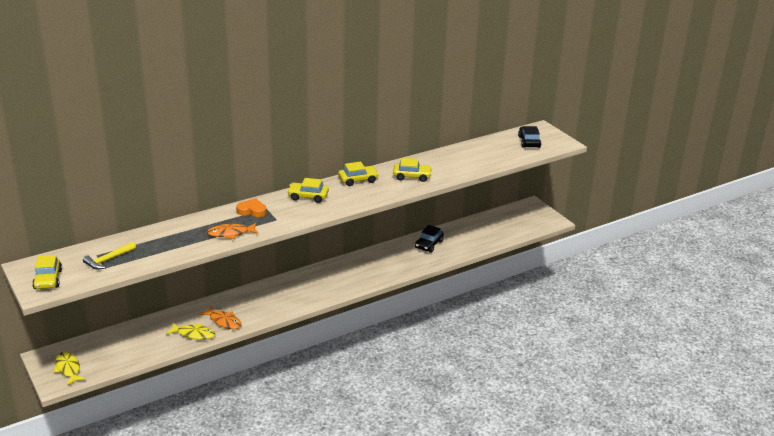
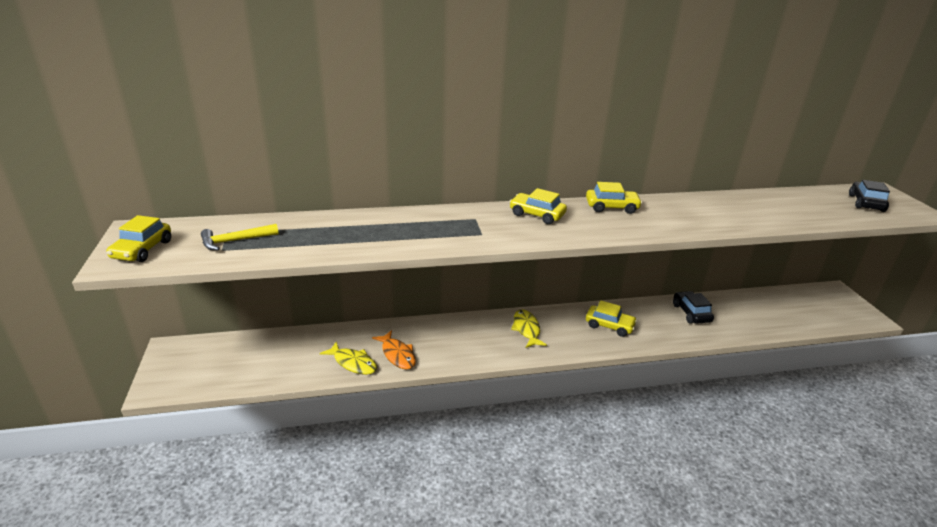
camera: 20 degrees right, 0 degrees up
(68, 369) = (184, 371): yellow fish -> yellow fish (526, 329)
(230, 233) = (411, 239): orange fish -> none
(252, 211) = (455, 218): orange heart -> none
(412, 176) = (689, 216): yellow car -> yellow car (609, 325)
(429, 244) = (691, 313): black car -> black car turned 120 degrees clockwise

